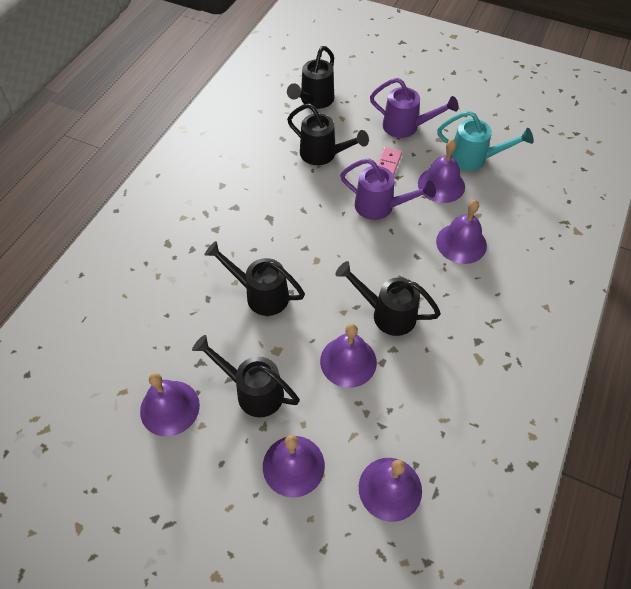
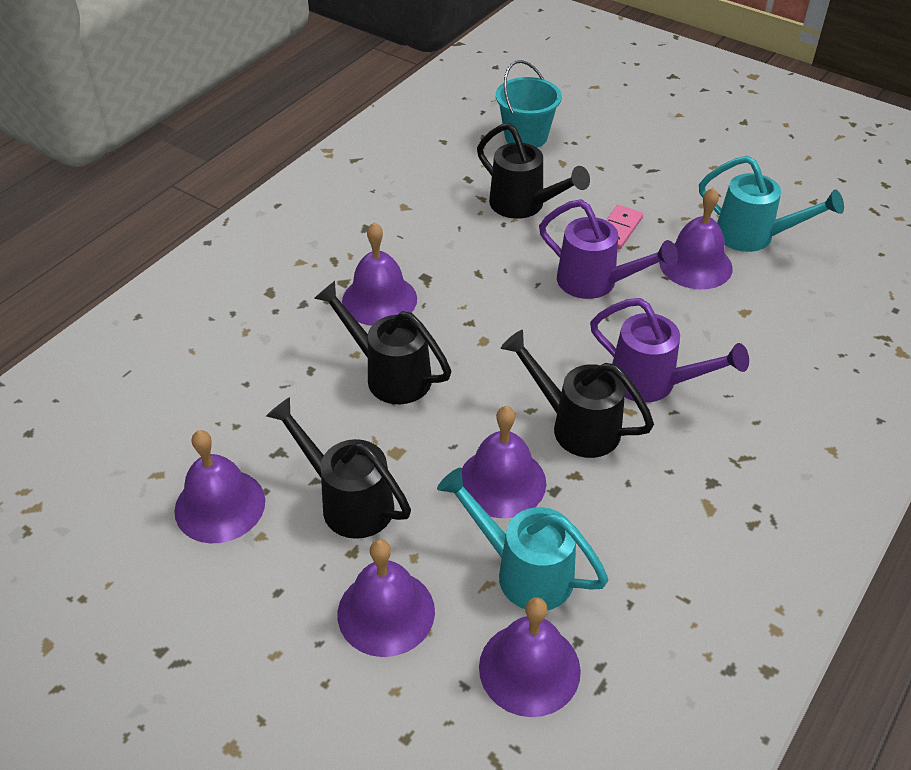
camera: 10 degrees right, 10 degrees down
(314, 101) = (526, 137): black watering can -> turquoise bucket
(374, 422) = (524, 571): none -> turquoise watering can
(406, 127) = (657, 184): purple watering can -> purple watering can (652, 383)
(461, 243) = (711, 345): purple bell -> purple bell (379, 299)

